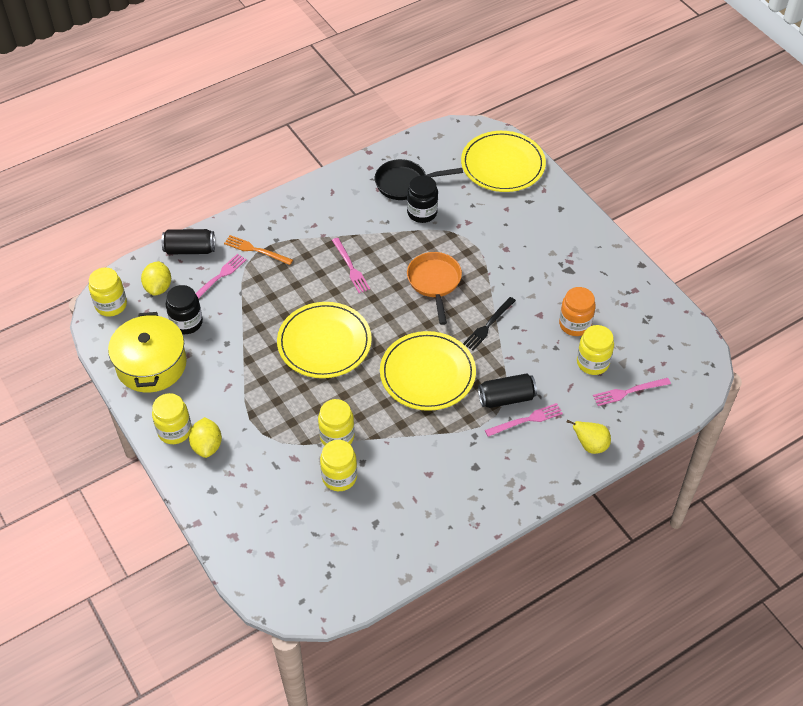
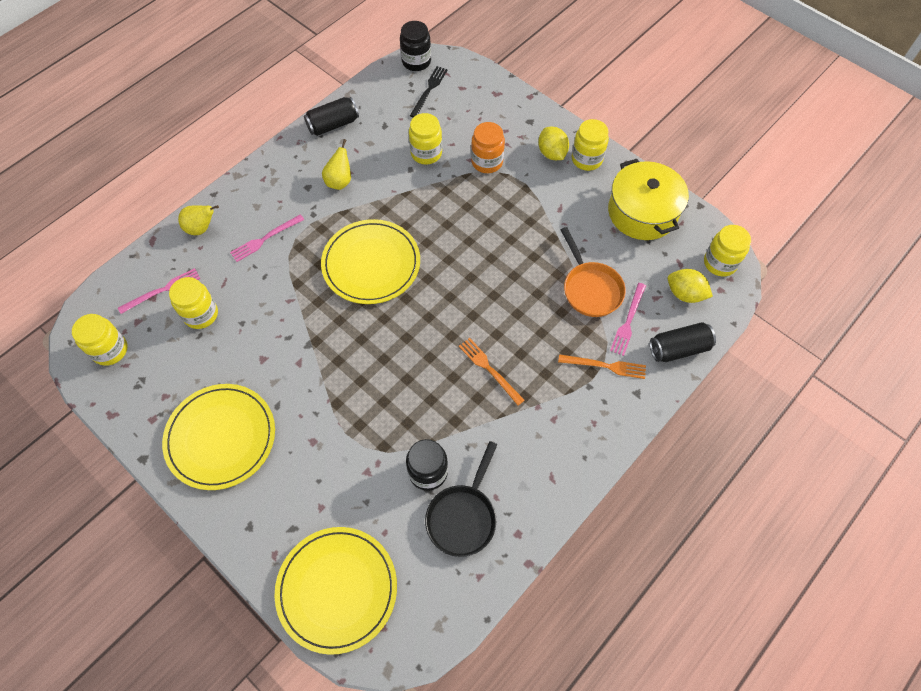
camera: 165 degrees right, 10 degrees up
(158, 287) = (685, 294): yellow lemon -> yellow lemon turned 45 degrees counterclockwise
(186, 322) = (633, 262): black jar -> black jar (416, 61)
(324, 342) = (485, 272): yellow plate -> yellow plate (221, 437)
(337, 436) = (440, 185): yellow jar -> yellow jar (110, 350)
(350, 267) = (490, 370): pink fork -> orange fork
(405, 183) = (463, 517): black pan -> black pan turned 135 degrees clockwise
(434, 282) = (388, 372): orange pan -> orange pan (590, 289)
(440, 465) = (339, 181): none -> yellow pear
(488, 325) = (318, 333): black fork -> black fork (429, 90)
(506, 398) = (287, 256): black can -> black can (333, 124)
(575, 324) = (222, 356): orange jar -> orange jar (487, 162)

